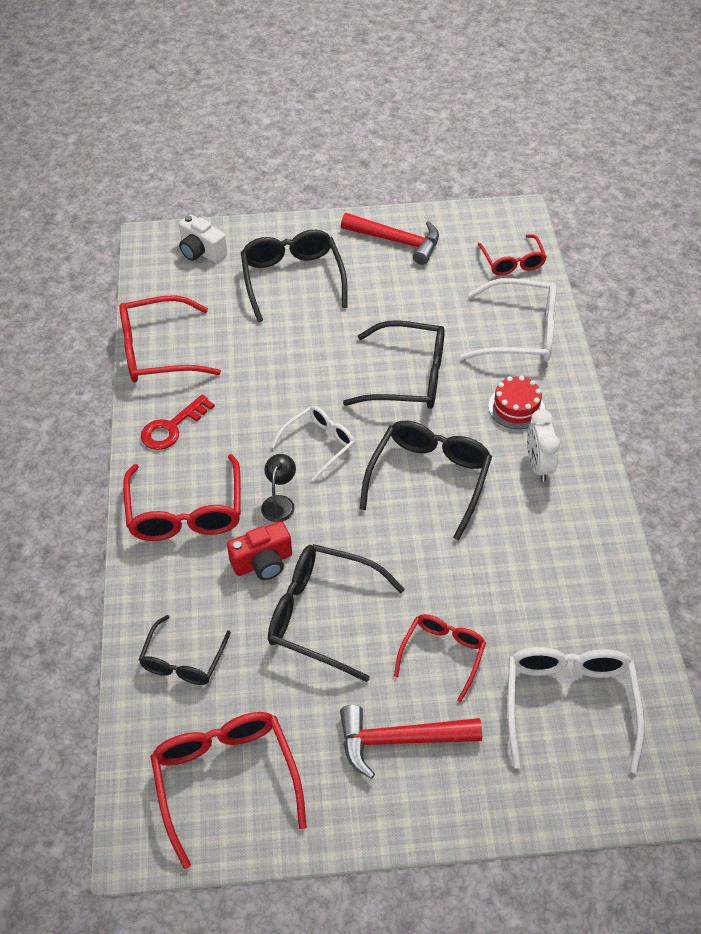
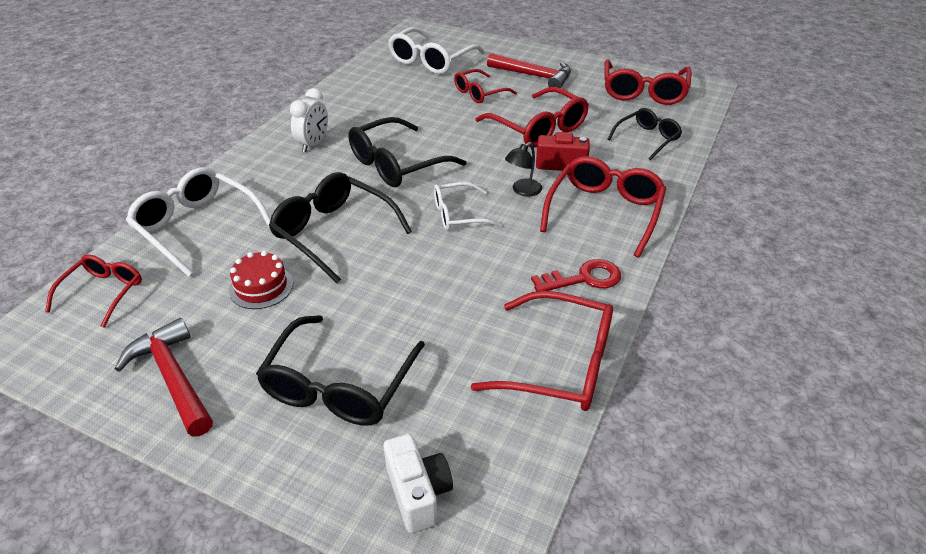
camera: 150 degrees left, 10 degrees down
(322, 615) = (538, 128): black glasses -> red glasses
(516, 407) = (279, 180): red cake -> red cake (261, 287)

